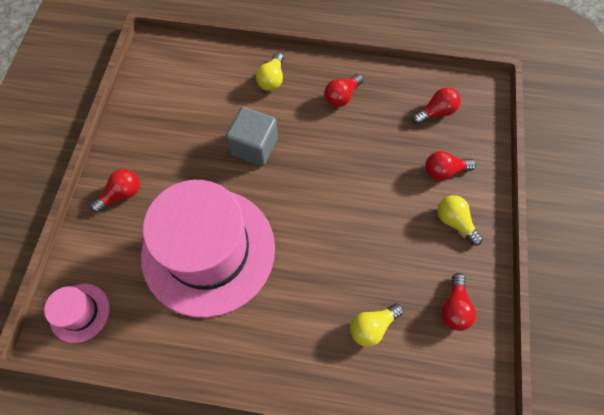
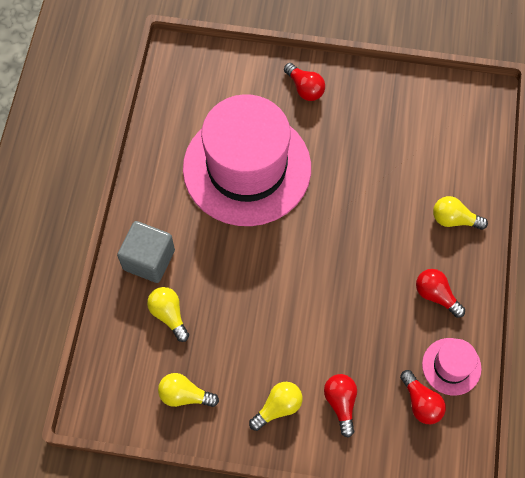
camera: 90 degrees right, 0 degrees up
(80, 312) = (191, 71): pink hat -> pink hat (451, 366)
(254, 146) = (364, 204): grey cube -> grey cube (149, 260)
(454, 307) = (184, 395): red light bulb -> yellow light bulb

